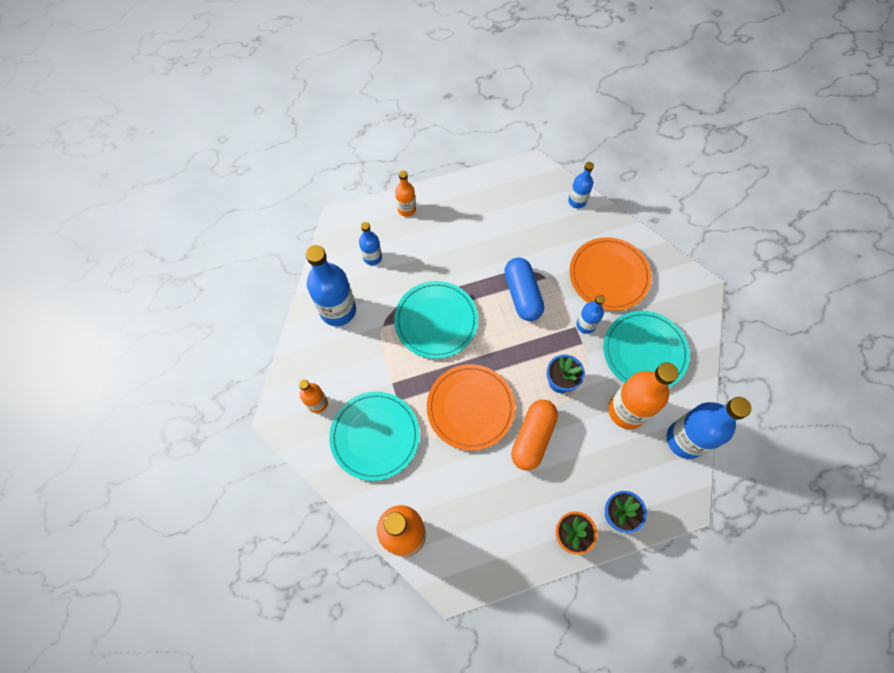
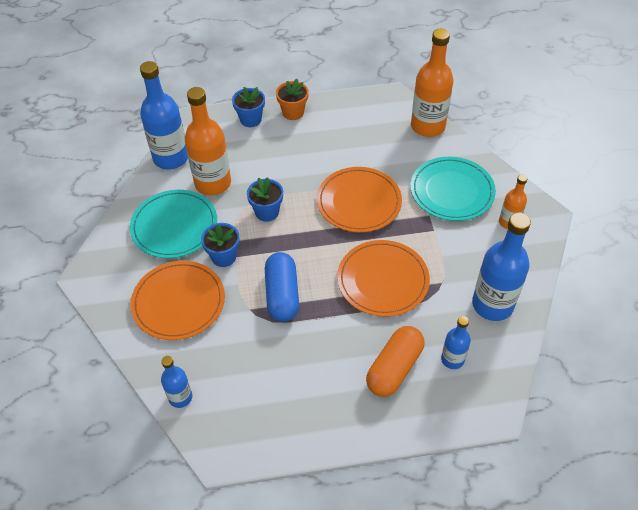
camera: 170 degrees left, 15 degrees down
(406, 209) = (405, 417): orange bottle -> none
(436, 321) = (382, 280): turquoise plate -> orange plate
(532, 437) = (306, 174): orange capsule -> orange capsule (394, 368)
(585, 325) = (223, 257): blue bottle -> blue flower pot

